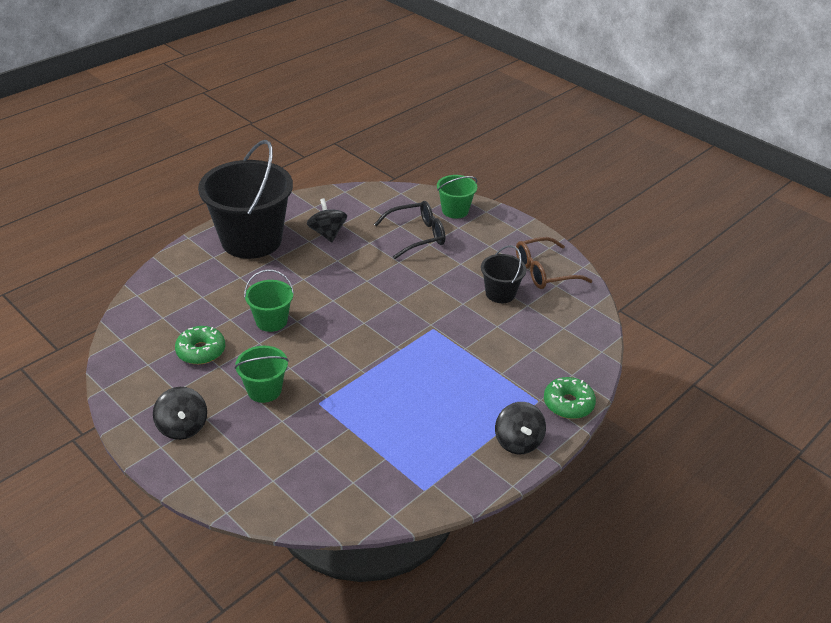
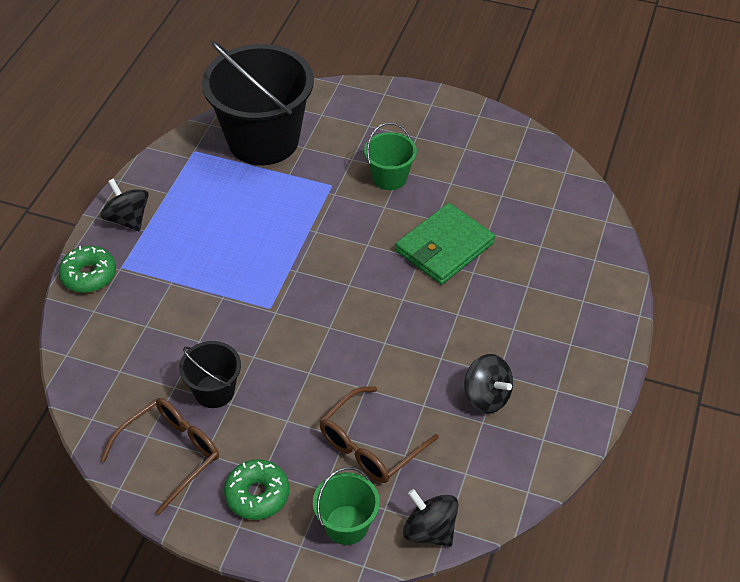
camera: 155 degrees right, 10 degrees up
(183, 427) = (429, 124): black spinning top -> black spinning top (429, 530)
(201, 351) = (481, 190): green donut -> green donut (257, 494)
(251, 240) = (565, 343): black bucket -> black bucket (263, 140)
(271, 321) = (444, 247): green bucket -> green wallet
(416, 236) = (371, 445): black glasses -> brown glasses

